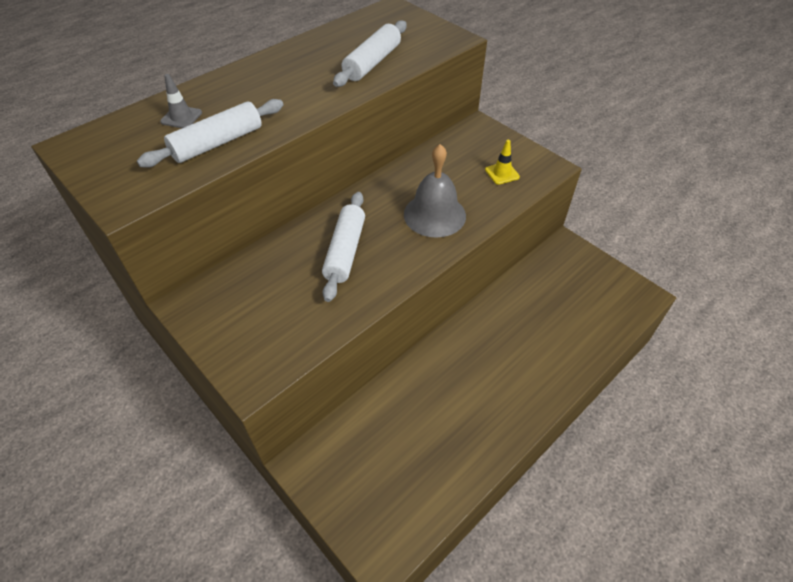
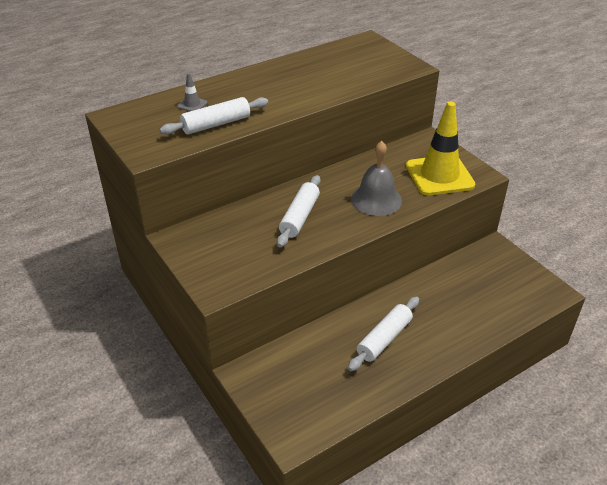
camera: 10 degrees right, 10 degrees down
(372, 63) = (342, 79): white rolling pin -> white rolling pin (384, 339)
(502, 173) = (439, 175): yellow traffic cone -> yellow traffic cone, size x2.49

